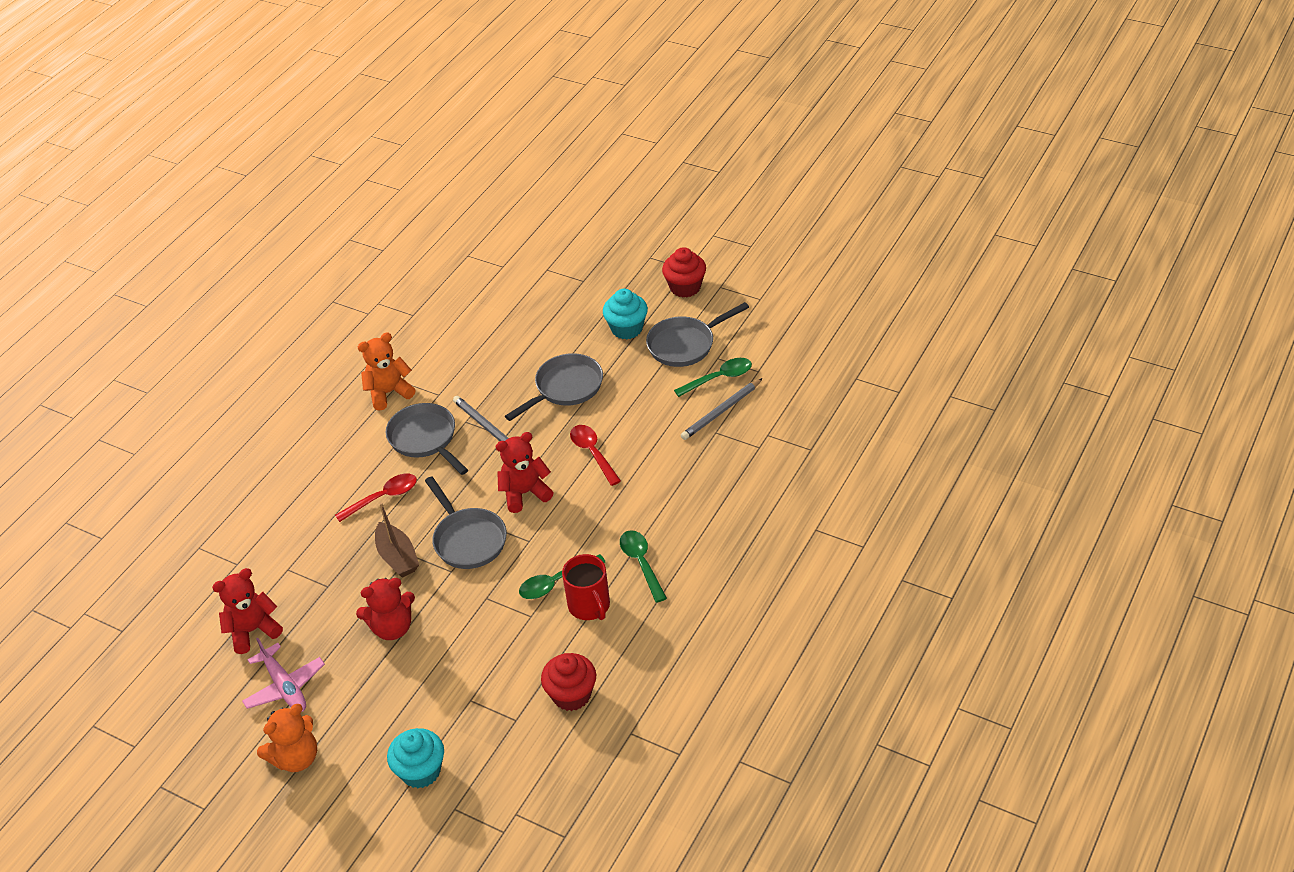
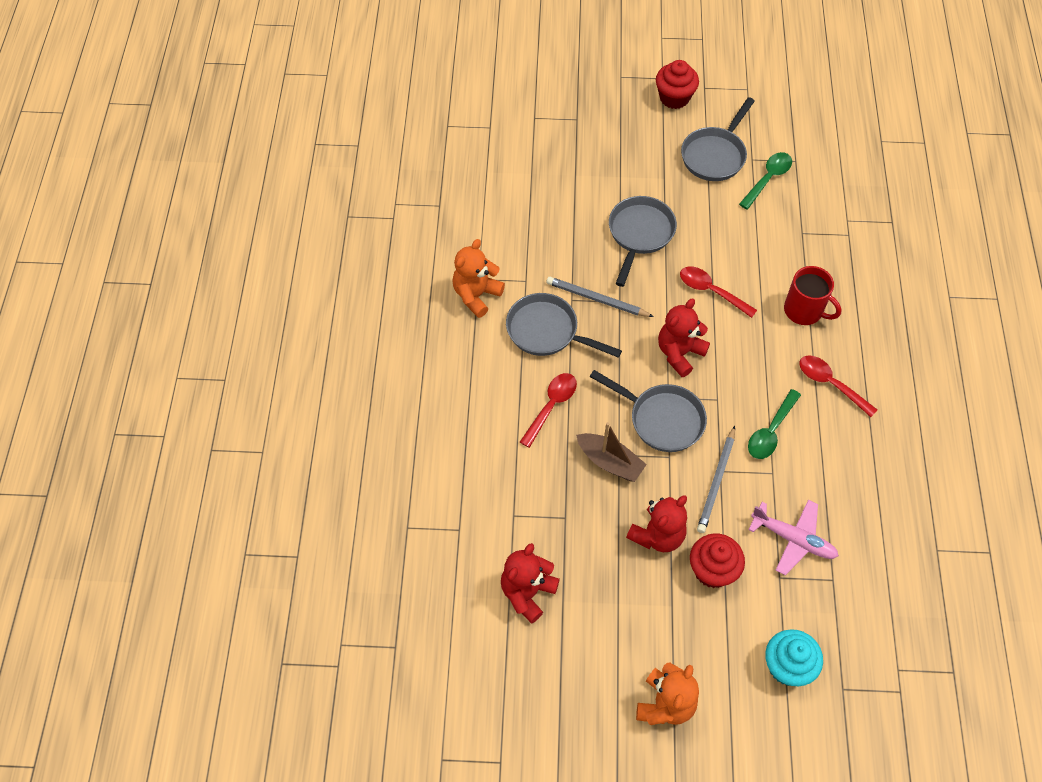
camera: 30 degrees left, 15 degrees up
(285, 686) = (601, 637): pink plane -> pink plane (793, 539)
(571, 695) = (863, 535): red cupcake -> red cupcake (712, 570)
(589, 606) = (816, 443): red mug -> red mug (804, 311)
(627, 329) = (652, 156): turquoise cupcake -> none
(641, 563) = (830, 384): green spoon -> red spoon
(721, 411) = (793, 211): grey pencil -> grey pencil (717, 481)

